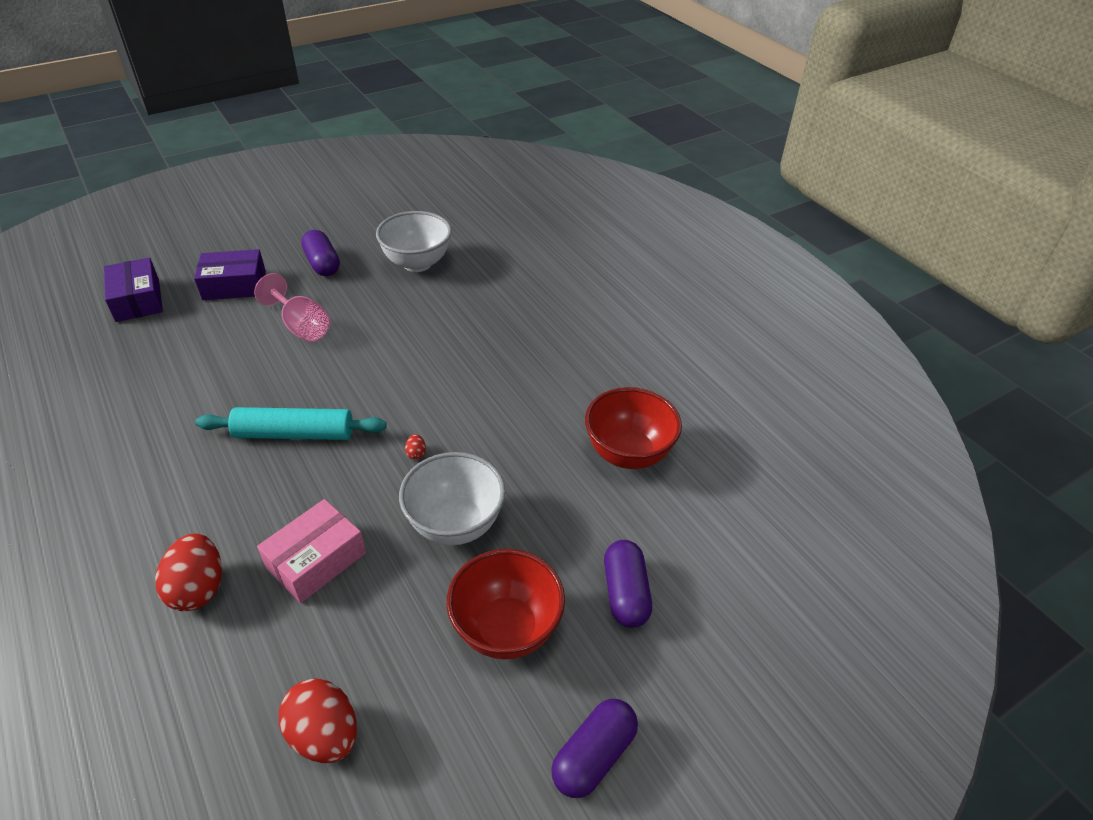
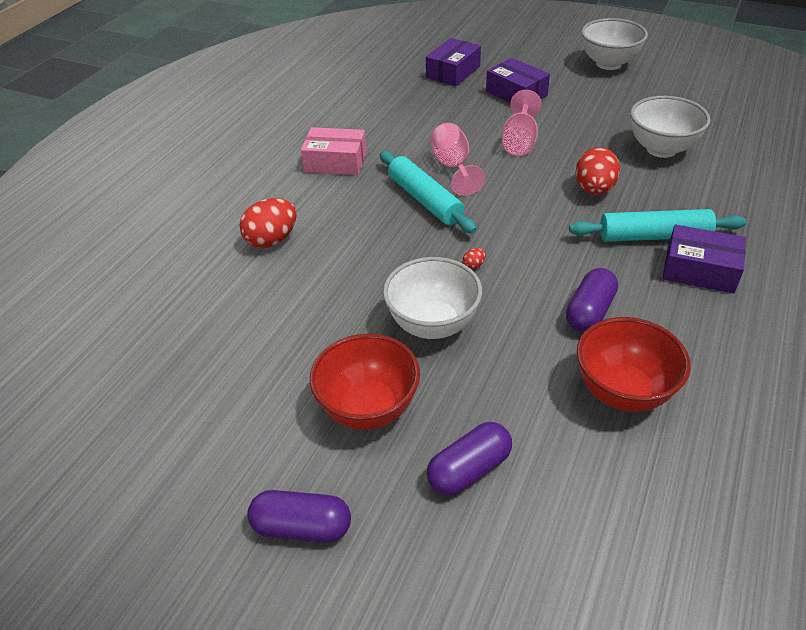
camera: 60 degrees right, 0 degrees up
(275, 387) = (453, 167): none -> pink goblet
(278, 213) = (608, 64): none -> white bowl
(316, 560) = (336, 275): pink box -> pink box (335, 162)
(322, 264) = (591, 111): purple capsule -> purple capsule (589, 312)
(325, 735) = (216, 360): red egg -> red egg (594, 189)
(502, 333) = (654, 236): none -> turquoise rolling pin
(558, 336) = (699, 270): none -> purple box

